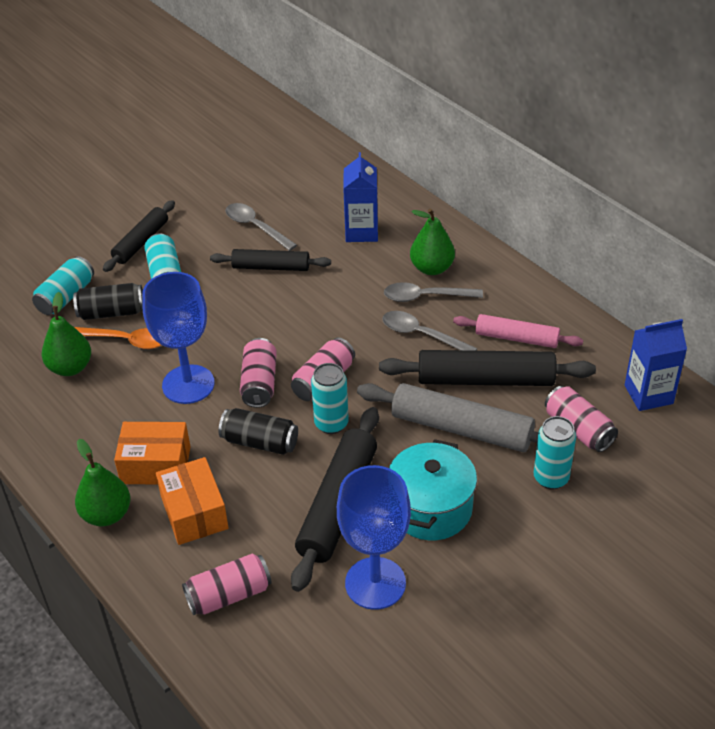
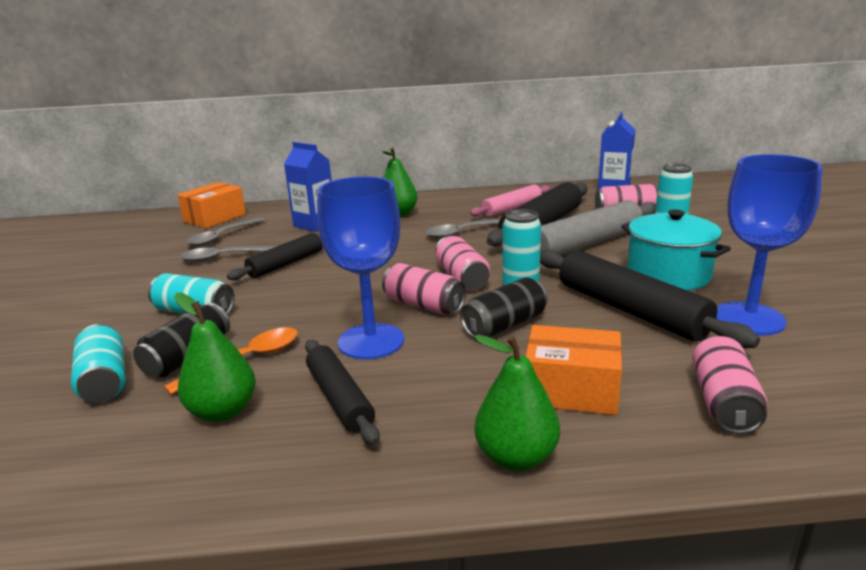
camera: 55 degrees left, 20 degrees down
(141, 242) = (124, 312): black rolling pin -> black rolling pin (339, 398)
(156, 465) = (468, 395): orange box -> orange box (215, 218)
(425, 297) = (424, 222): grey spoon -> grey spoon (222, 237)

